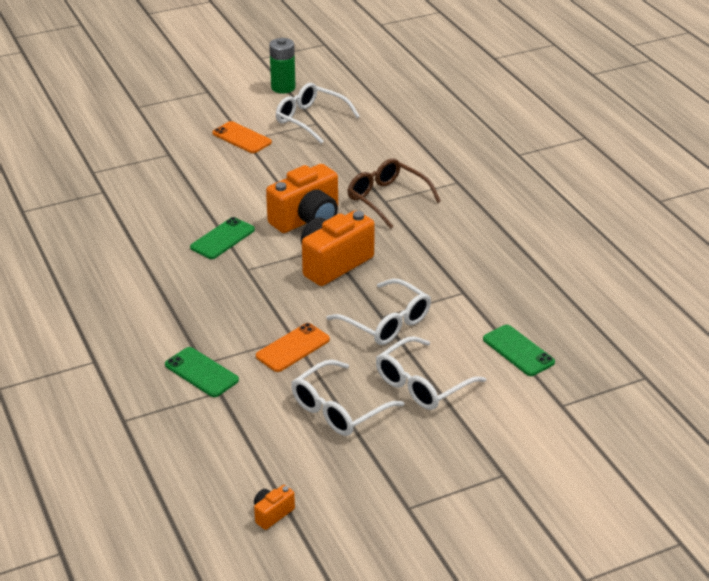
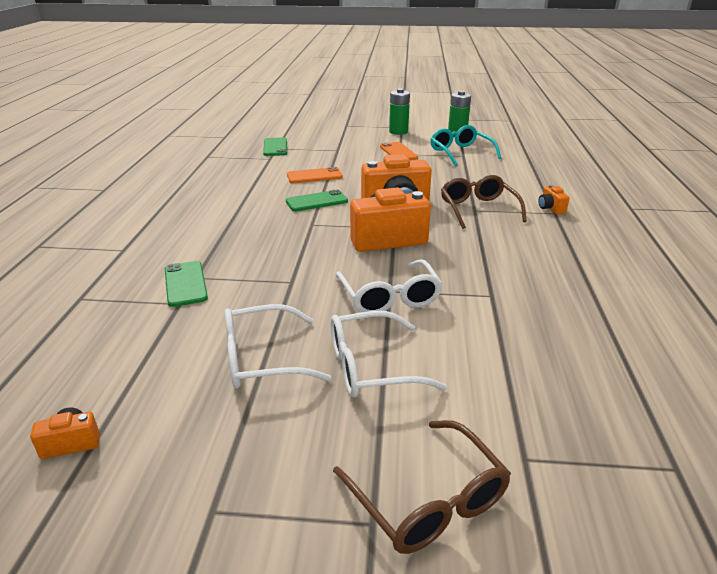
camera: 30 degrees right, 5 degrees down
(211, 101) = (398, 132): none -> green battery
(293, 348) = (282, 290): orange phone -> orange phone (314, 176)
(310, 119) = (460, 153): white glasses -> turquoise glasses
(451, 177) = (550, 208): none -> orange camera
(518, 351) = (512, 371): green phone -> green phone (275, 147)
(524, 450) = (428, 500): none -> brown glasses

